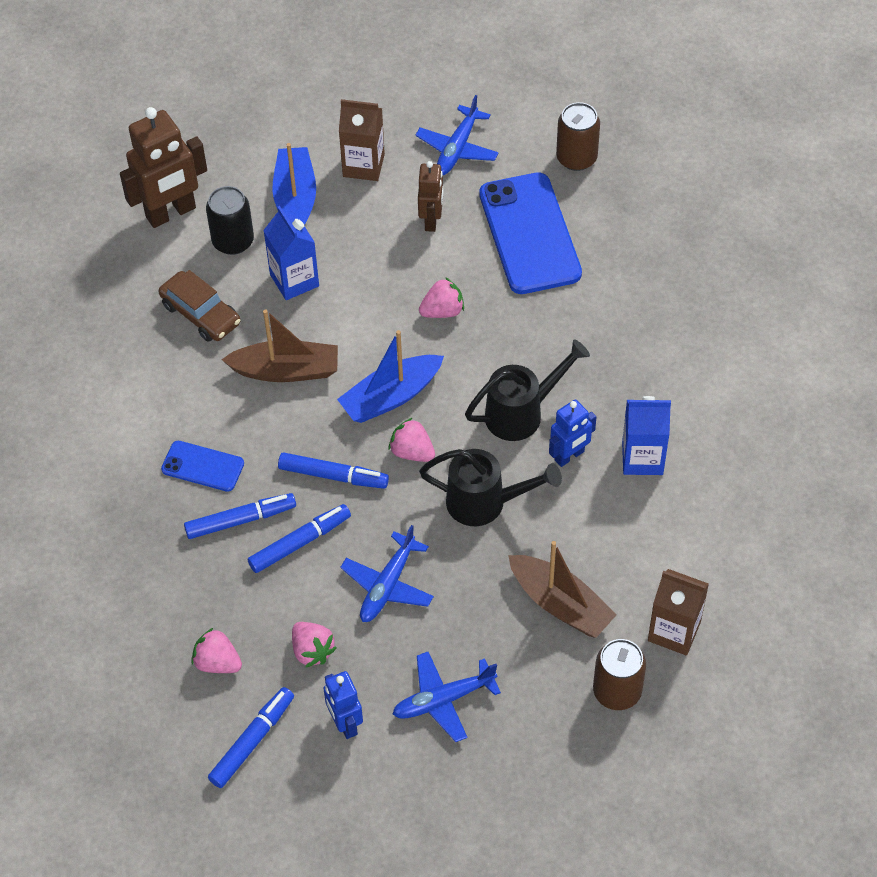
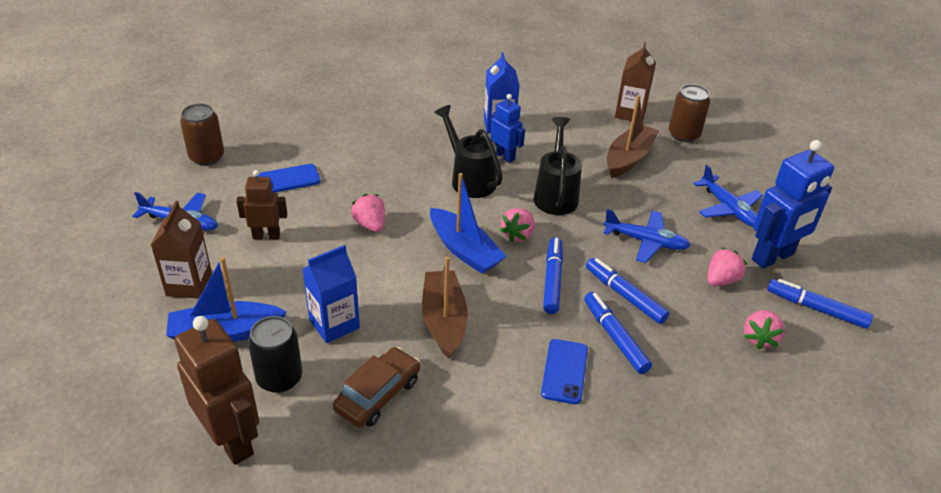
camera: 100 degrees left, 15 degrees down
(345, 723) = (773, 257): blue robot -> blue robot, size x1.73
(529, 234) = (287, 180): blue phone -> blue phone, size x0.51

